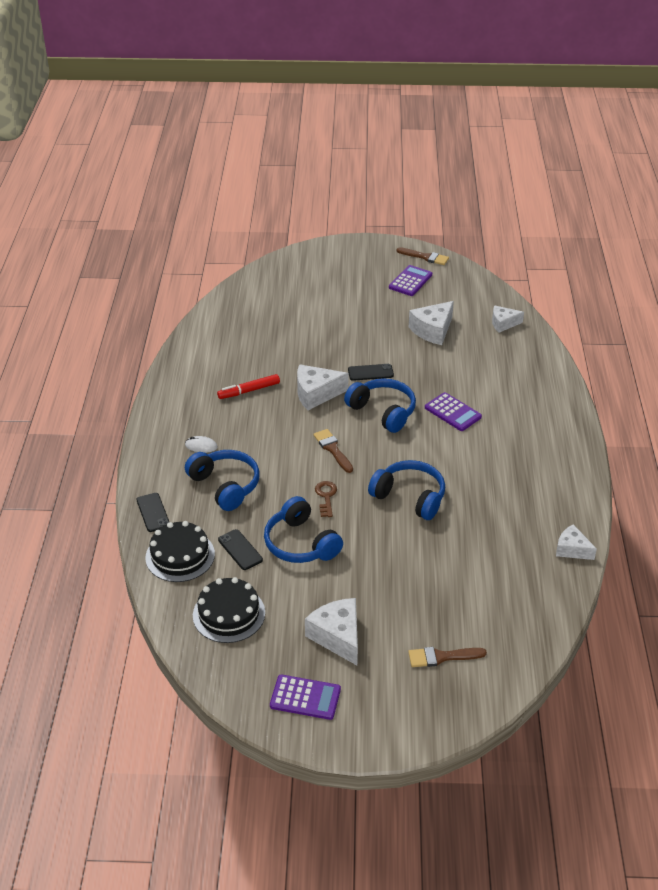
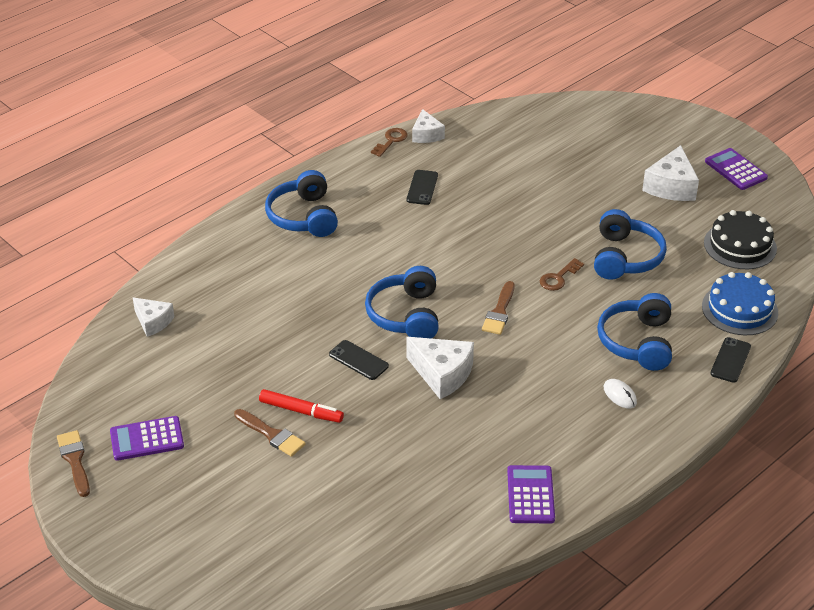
camera: 135 degrees left, 0 degrees up
(180, 556) = (739, 309): black cake -> blue cake
(240, 550) = (682, 283): black phone -> black phone (422, 187)
(249, 391) = (504, 424): red marker -> red marker (301, 411)
(410, 497) = (489, 235): blue headphones -> blue headphones (303, 217)
(432, 330) = (228, 362): white cheese -> none
(442, 657) = (612, 137): brown brush -> brown brush (271, 434)
(452, 412) = (347, 274): purple calculator -> purple calculator (530, 495)
(585, 525) = (391, 141): none -> brown key

